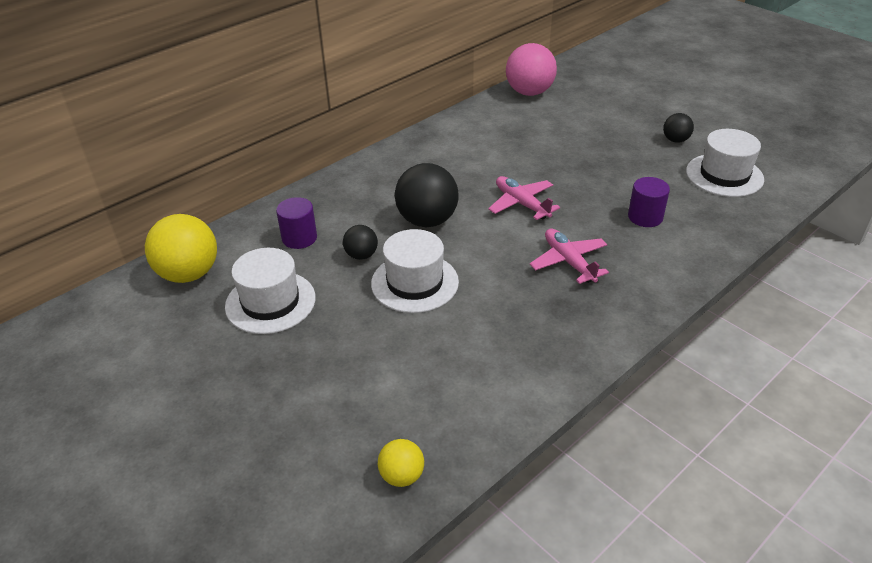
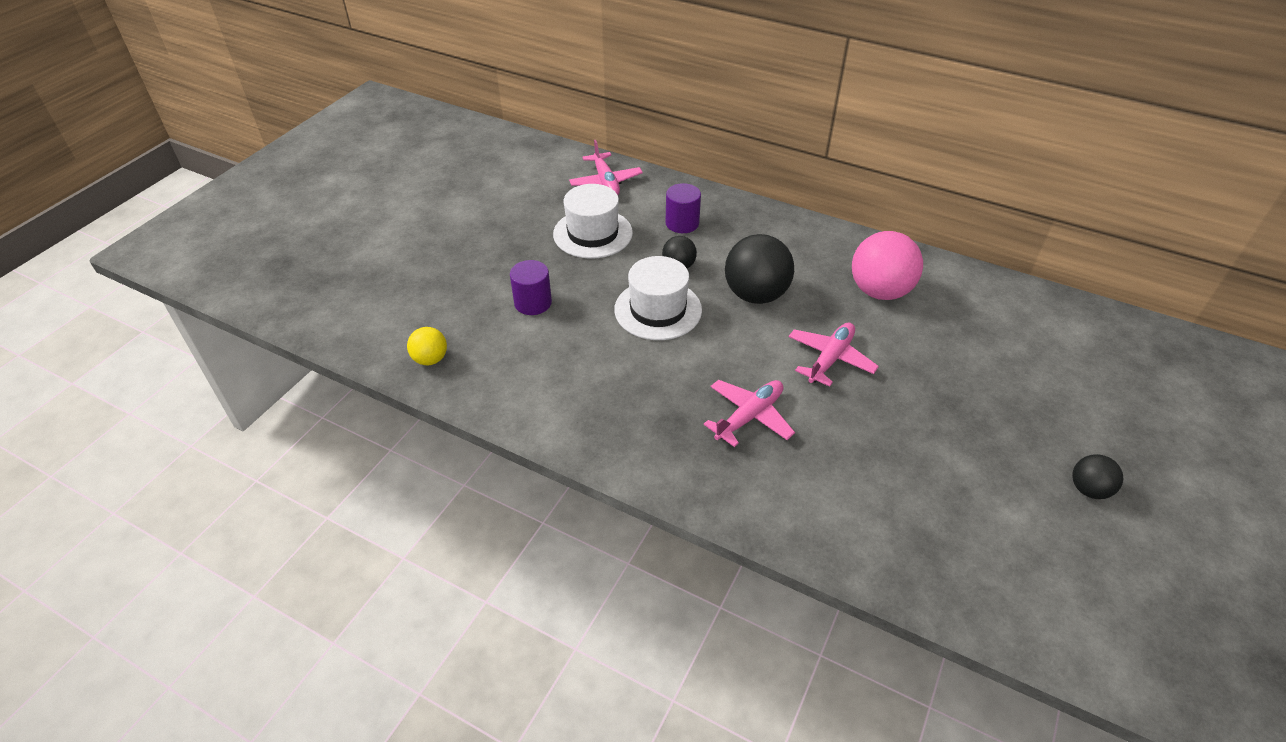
camera: 70 degrees right, 5 degrees up
(189, 274) = (606, 182): yellow ball -> pink plane
(529, 92) = (1078, 319): pink ball -> pink ball (879, 291)
(645, 217) = (876, 475): purple cylinder -> purple cylinder (533, 303)
(724, 175) = (1039, 556): white hat -> none

